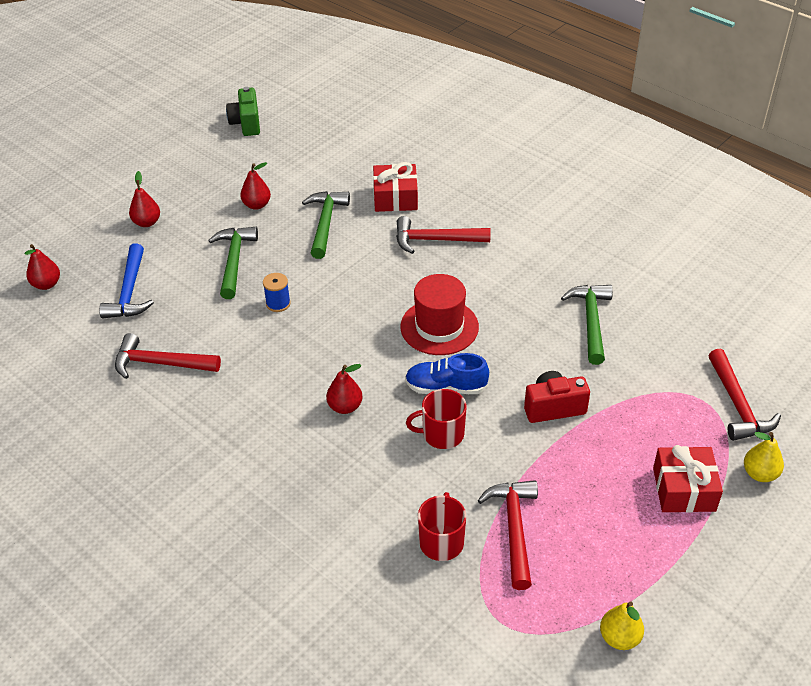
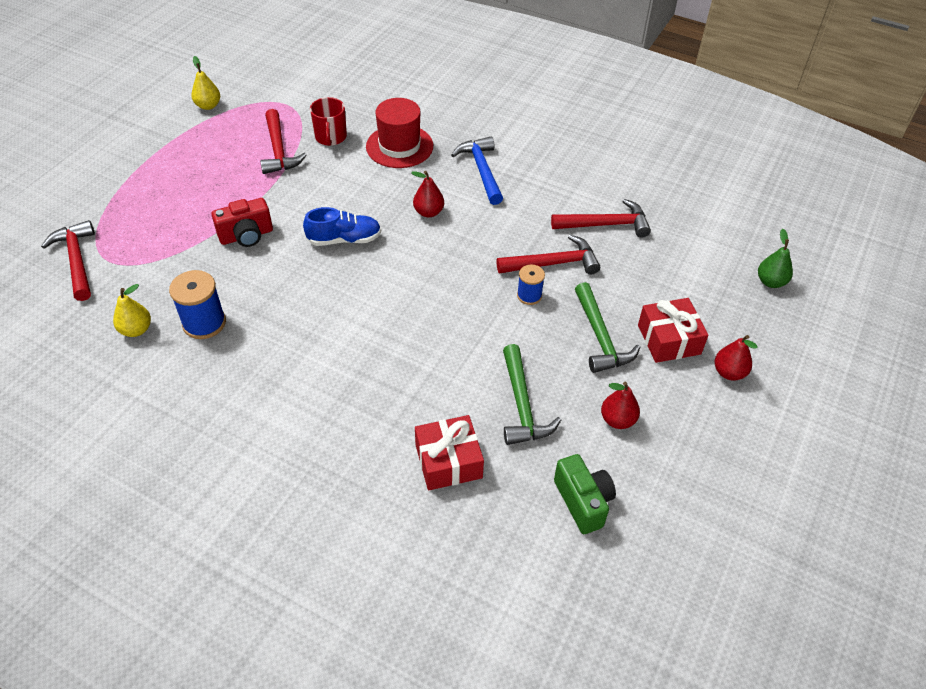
camera: 165 degrees right, 5 degrees up
(46, 284) = (770, 282): red pear -> green pear
(129, 292) = (683, 286): blue hammer -> blue hammer (481, 170)
(246, 123) = (718, 578): green camera -> green camera (583, 502)
(435, 240) = (383, 401): red hammer -> red hammer (553, 263)
(439, 327) = (360, 295): red hat -> red hat (399, 146)
(442, 434) = (341, 203): red mug -> none
(591, 321) = (204, 323): green hammer -> blue spool
(684, 489) = (144, 190): red gift -> red gift (669, 339)
(759, 474) = (78, 209): yellow pear -> yellow pear (136, 330)

